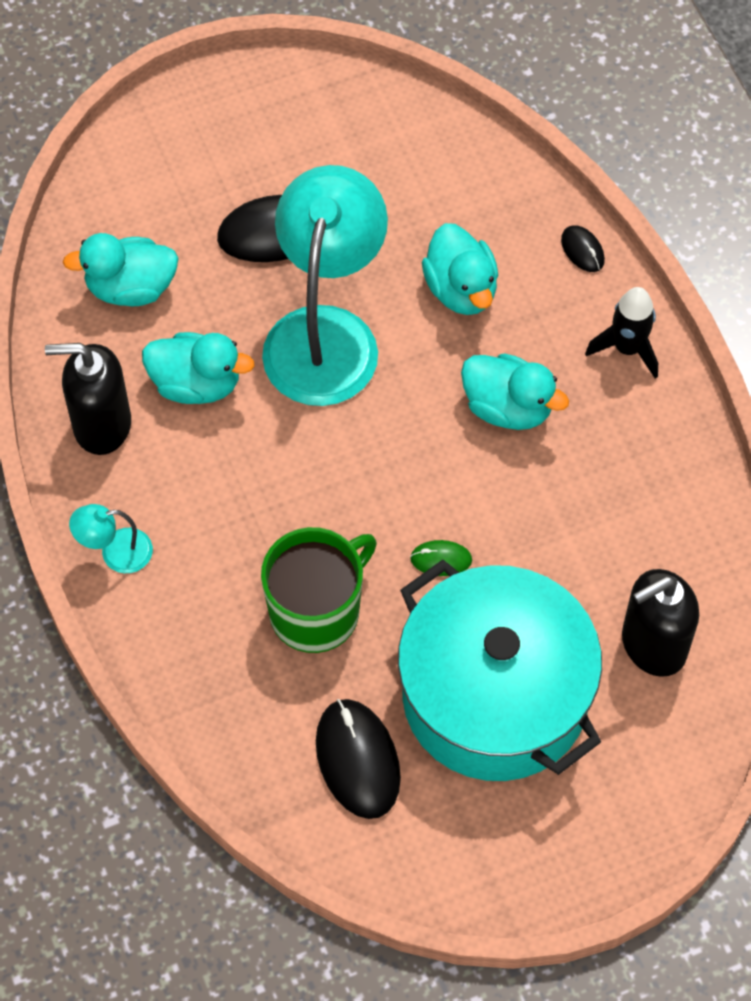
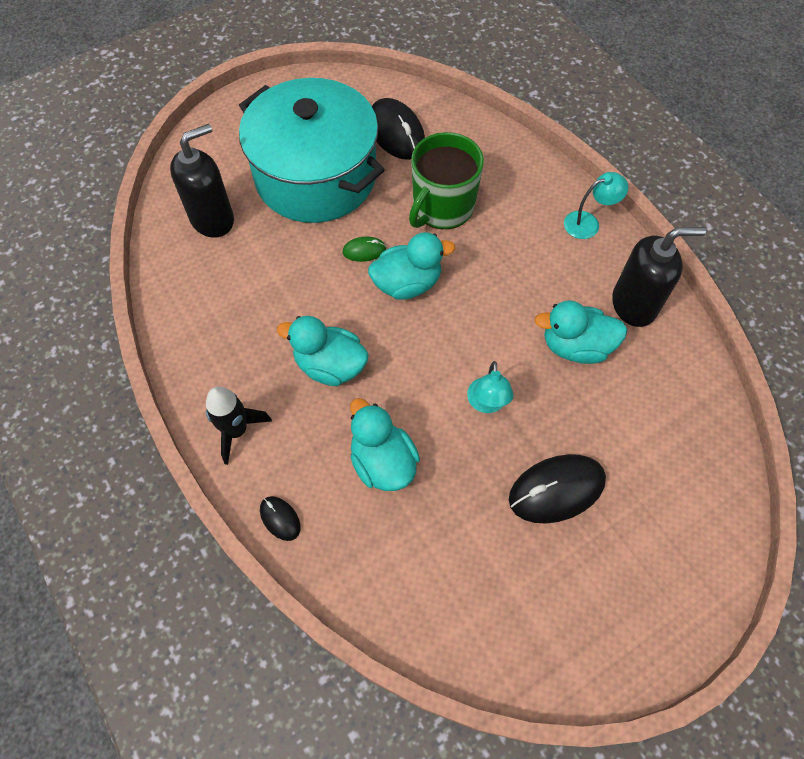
camera: 170 degrees right, 0 degrees up
(130, 288) = (658, 417): turquoise duck -> turquoise duck (407, 284)
(326, 333) = (487, 403): turquoise lamp -> turquoise lamp, size x0.42

